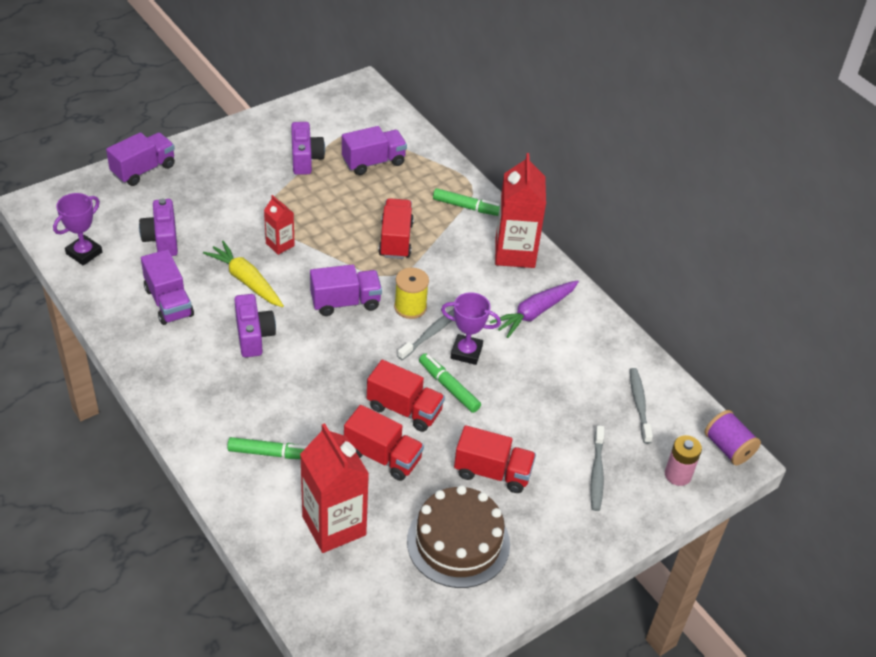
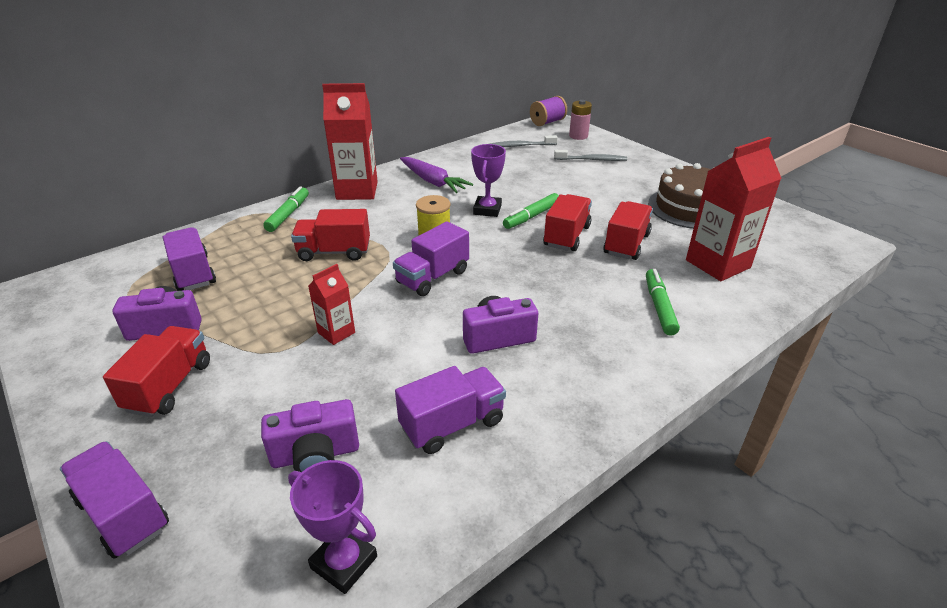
camera: 90 degrees left, 10 degrees down
(246, 280) = (403, 354): yellow carrot -> none
(345, 302) = (433, 277): purple truck -> purple truck turned 120 degrees counterclockwise
(431, 333) = (468, 227): grey toothbrush -> none
(492, 472) = (614, 196): red truck -> red truck (169, 386)

